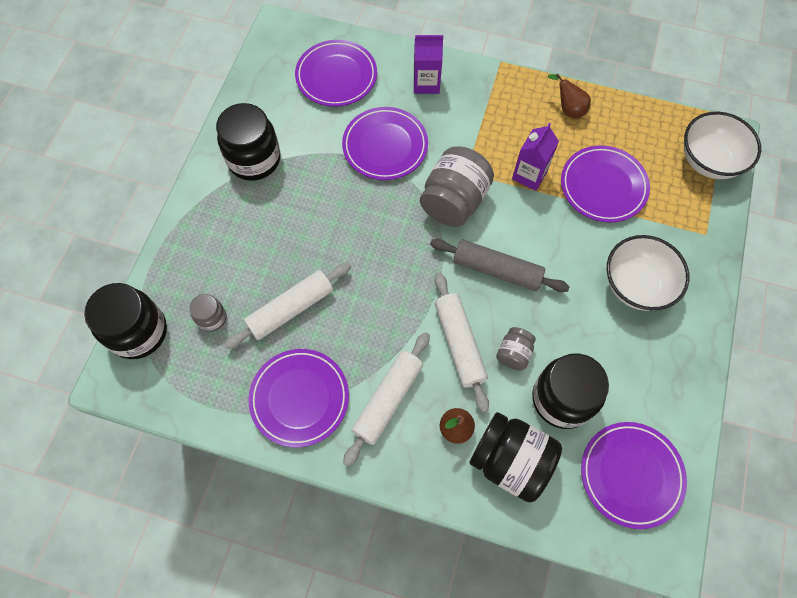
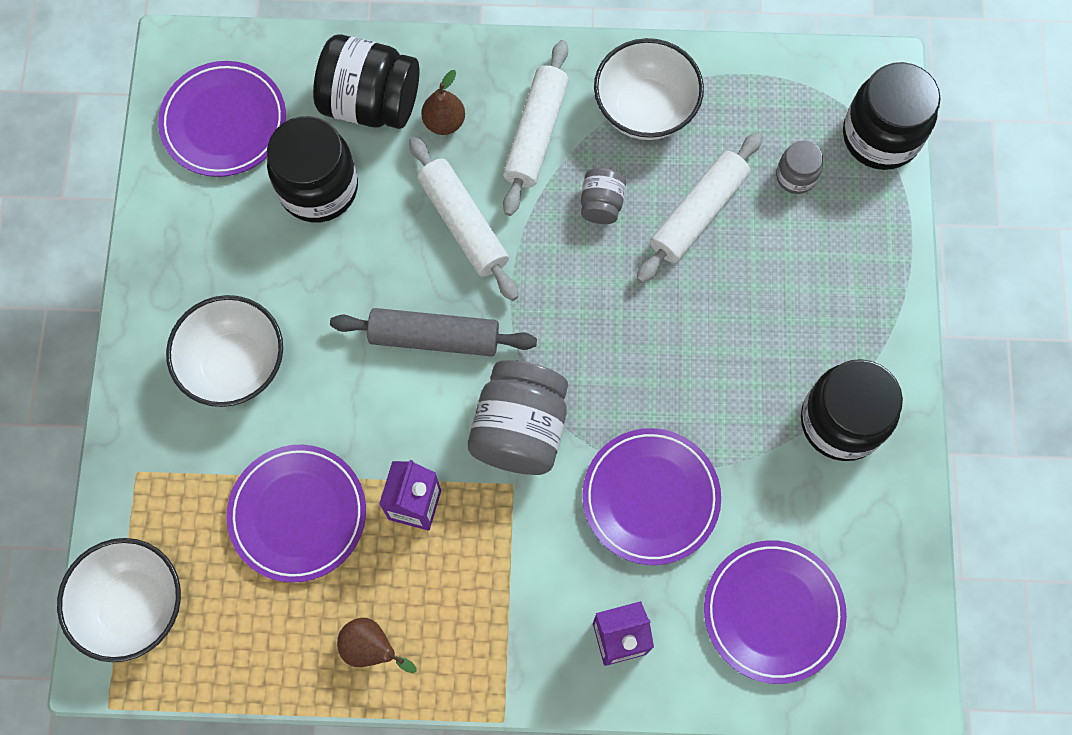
camera: 165 degrees right, 5 degrees up
(299, 398) = (645, 109): purple plate -> white bowl
(513, 353) = (390, 229): grey jar -> grey jar (601, 204)

